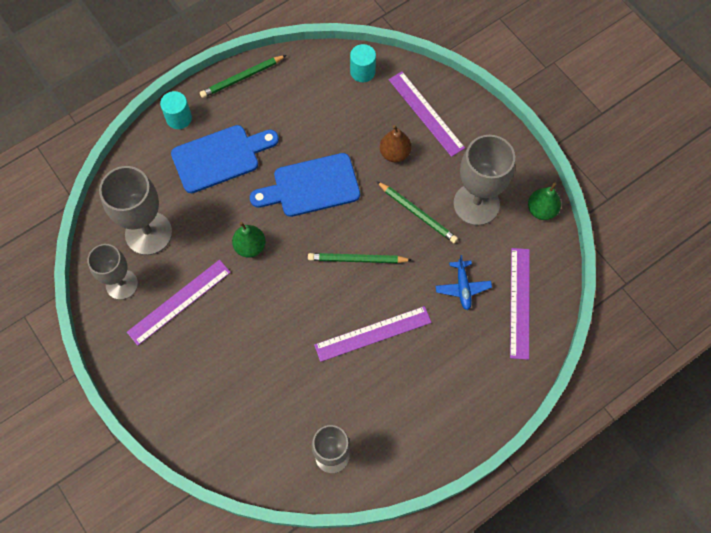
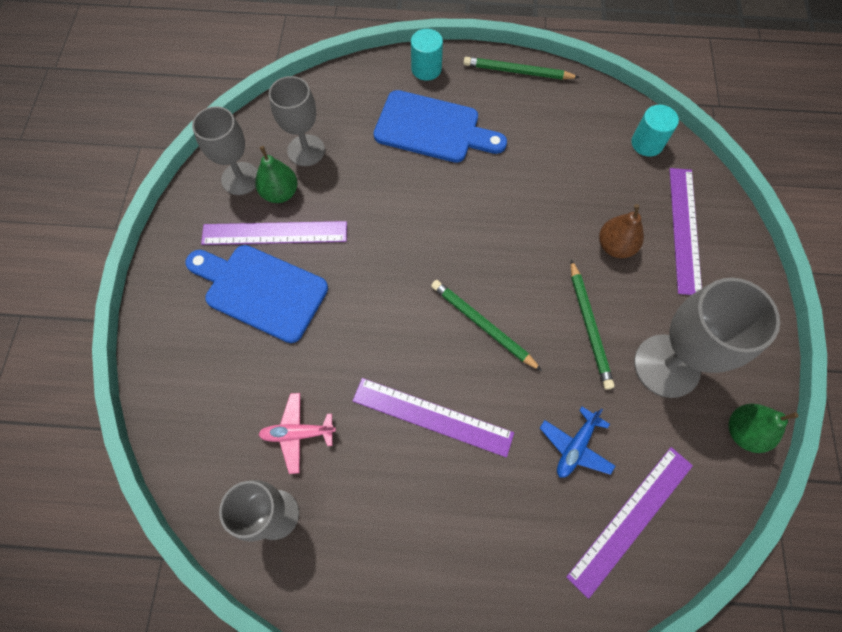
camera: 40 degrees right, 0 degrees up
(148, 233) = (306, 150): grey goblet -> grey goblet, size x0.67
(250, 247) = (386, 231): green pear -> green pear (280, 193)
(305, 404) = (297, 433): none -> pink plane
(311, 186) = (498, 217): blue cutting board -> blue cutting board (261, 290)

